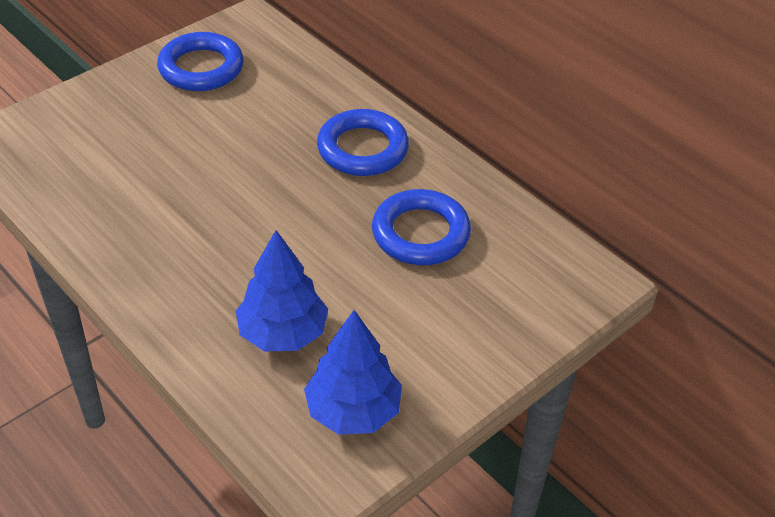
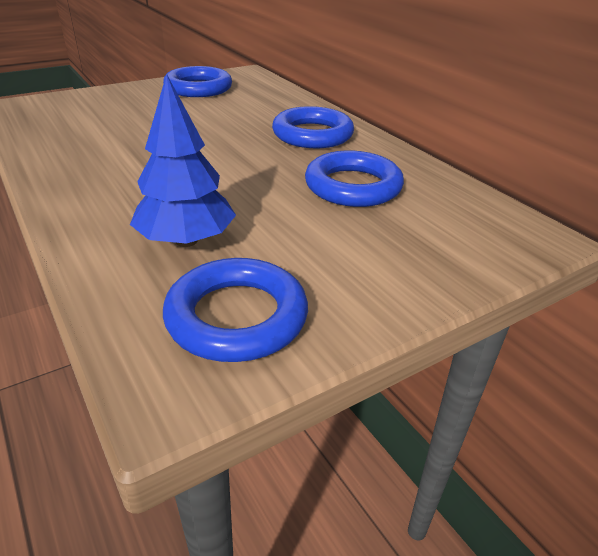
camera: 10 degrees right, 10 degrees down
(353, 411) = (237, 317): blue tree -> blue ring

